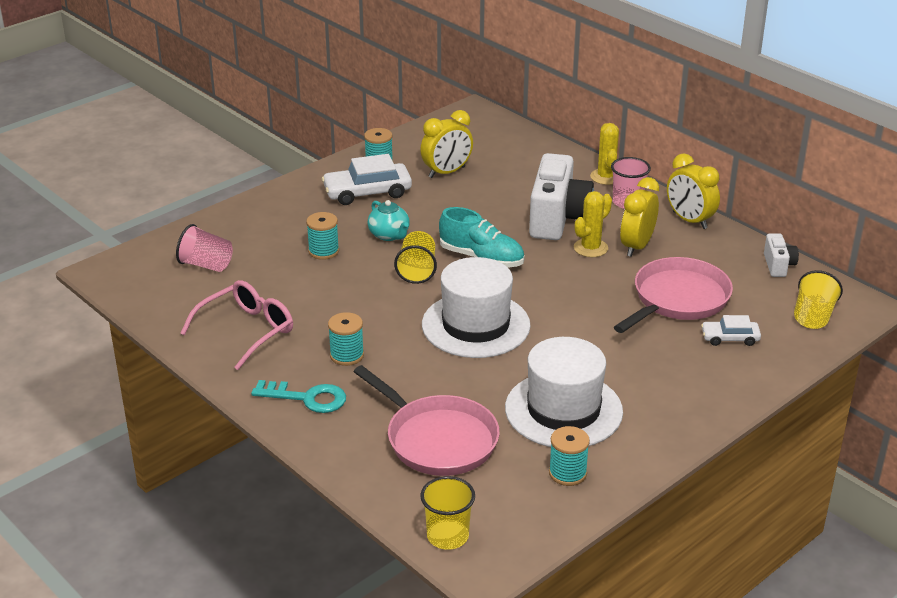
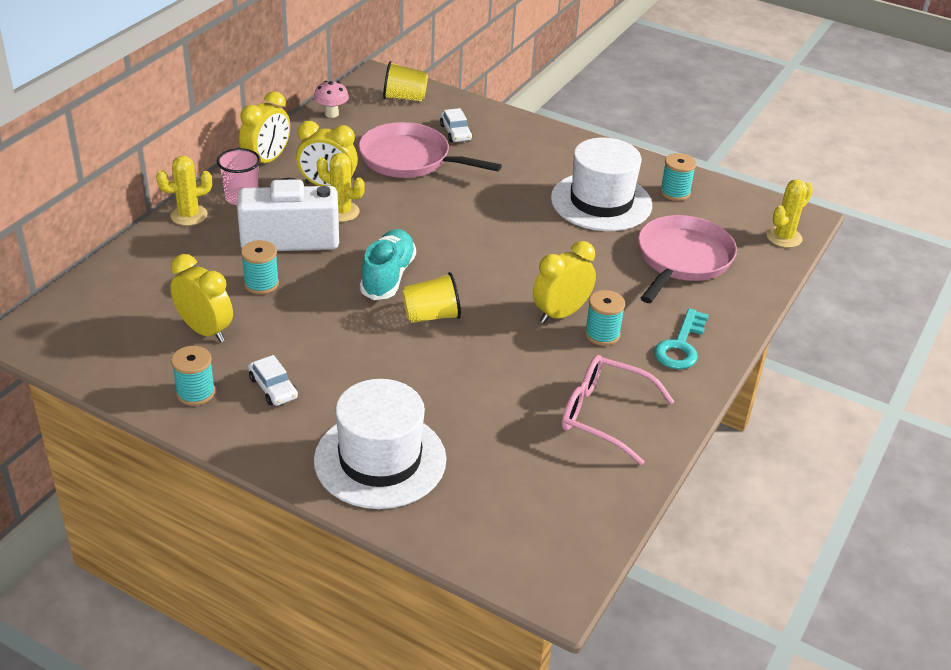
camera: 110 degrees left, 5 degrees up
(206, 265) = (496, 489): pink cup -> none
(307, 398) = (680, 345): turquoise key -> turquoise key turned 150 degrees counterclockwise
(323, 251) = (423, 394): turquoise spool -> turquoise spool (261, 284)
(367, 192) = (273, 388): white car -> white car, size x0.57
(387, 338) = (560, 314): none -> yellow clock
(389, 235) = (367, 349): turquoise teapot -> none
(447, 536) = (784, 237): yellow cup -> yellow cactus
(476, 325) = (508, 263): white hat -> white hat (380, 460)
(778, 265) = (331, 114): white camera -> pink mushroom

